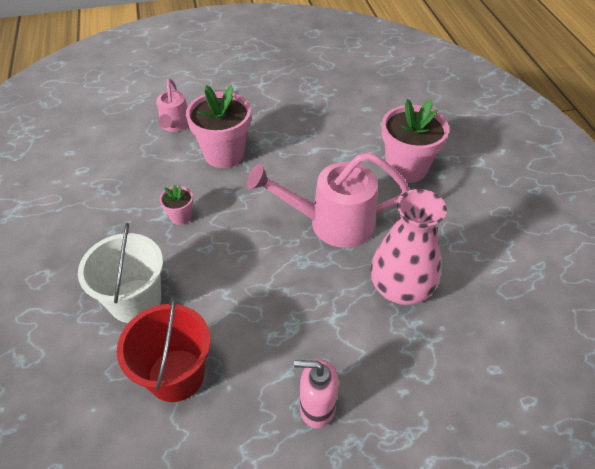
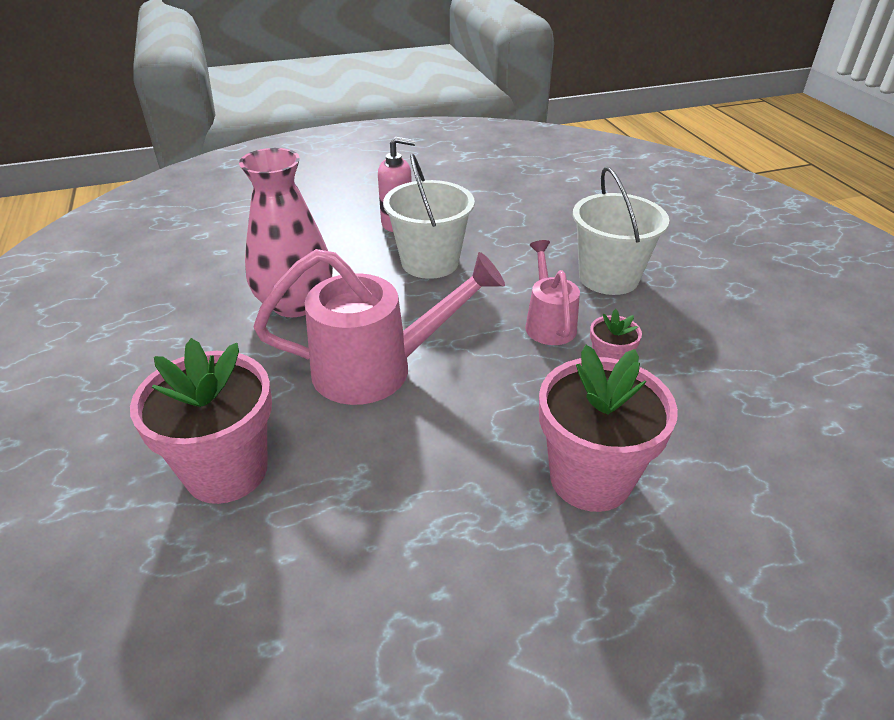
camera: 175 degrees right, 10 degrees down
(175, 125) = (736, 547): pink watering can -> pink watering can (548, 323)
(176, 375) = (532, 233): red bucket -> none
(287, 334) = (430, 262): none -> white bucket

